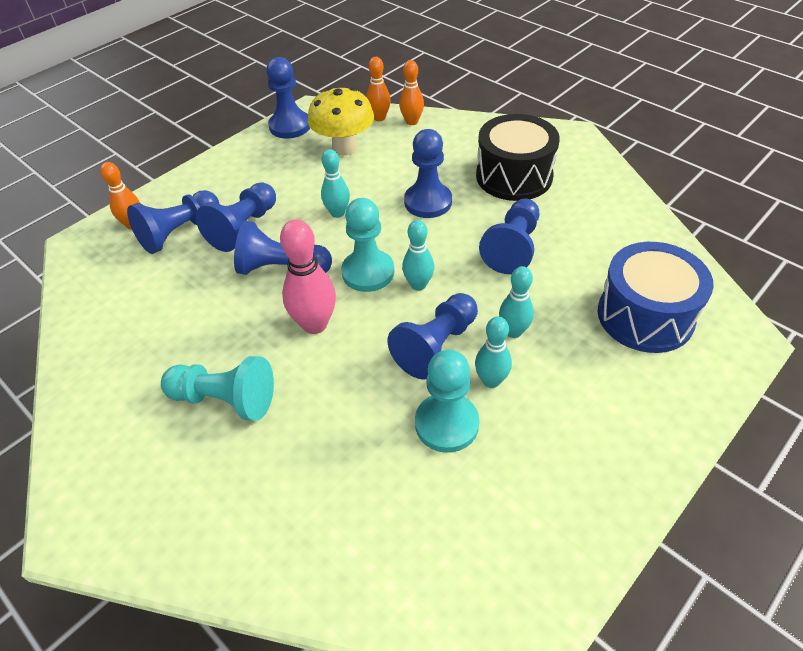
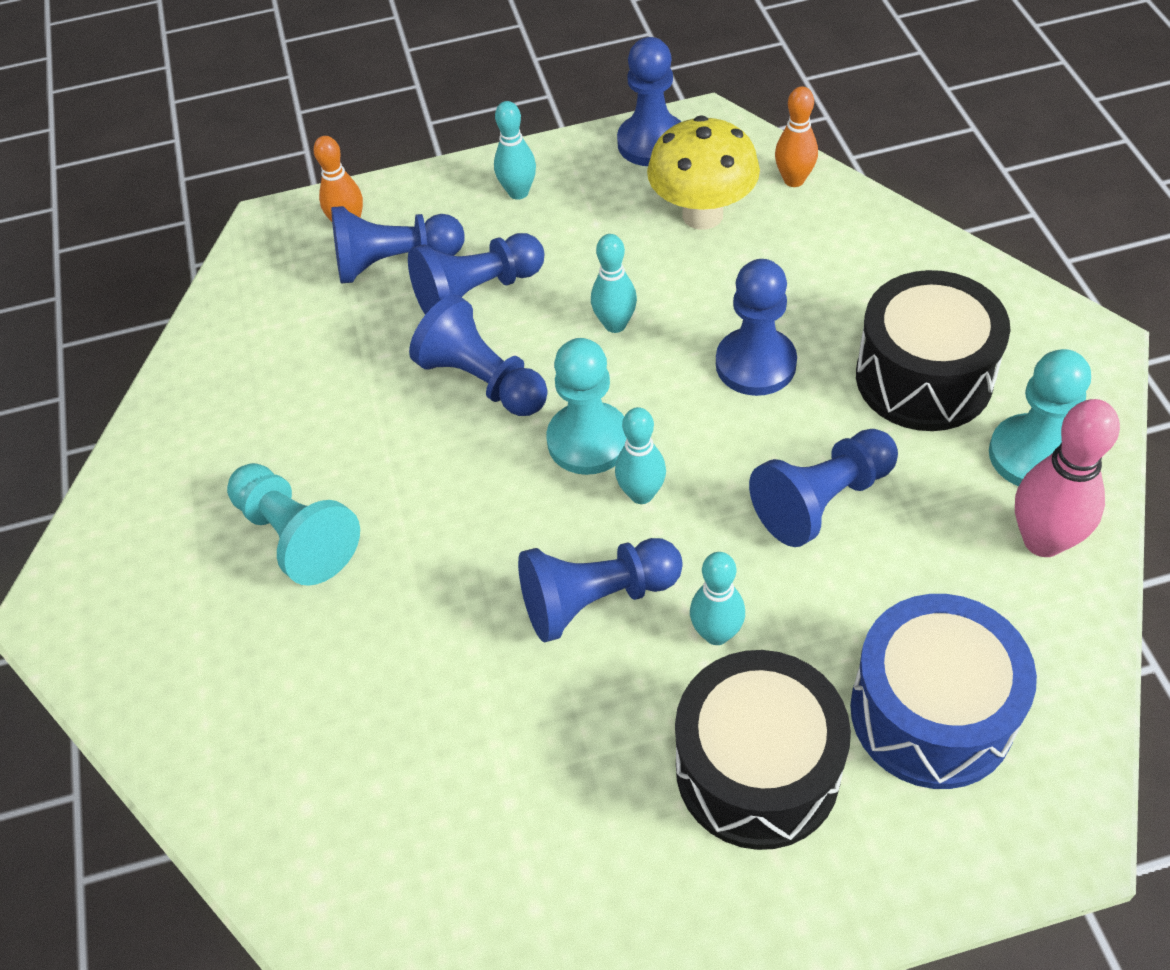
camera: 35 degrees right, 5 degrees up
(315, 324) = (467, 486): pink bowling pin -> pink bowling pin (1043, 540)
(412, 122) = (839, 207): orange bowling pin -> none
(446, 424) = (526, 716): turquoise pawn -> turquoise pawn (1032, 455)
(491, 381) = (629, 688): turquoise bowling pin -> turquoise bowling pin (518, 192)
(589, 385) = (757, 769): none -> black drum

